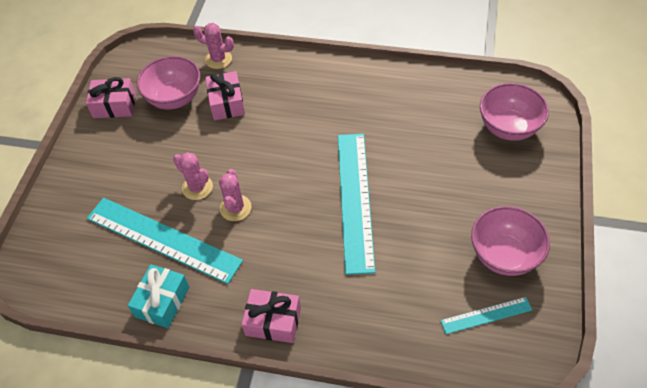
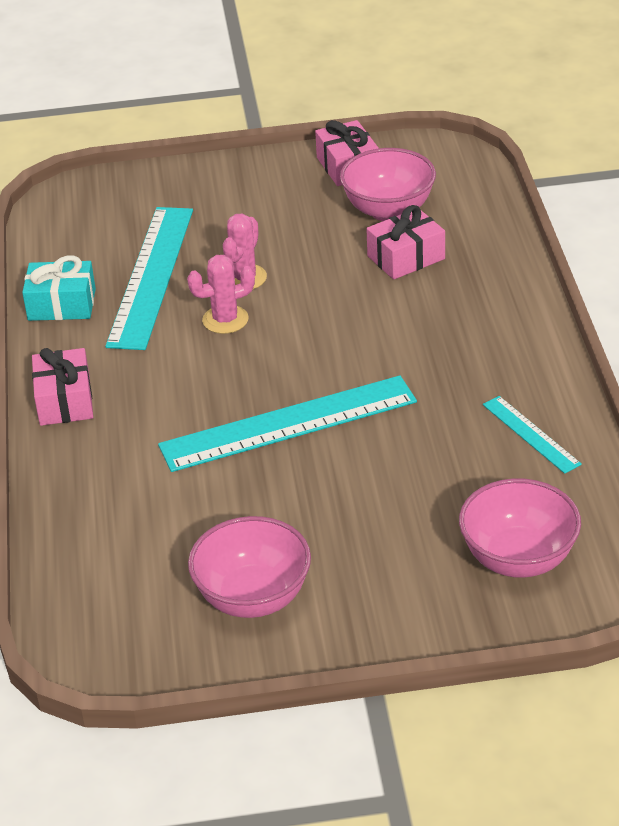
camera: 70 degrees right, 15 degrees down
(218, 59) = (487, 224): pink cactus -> none
(486, 315) = (142, 597): turquoise ruler -> turquoise ruler (531, 434)

